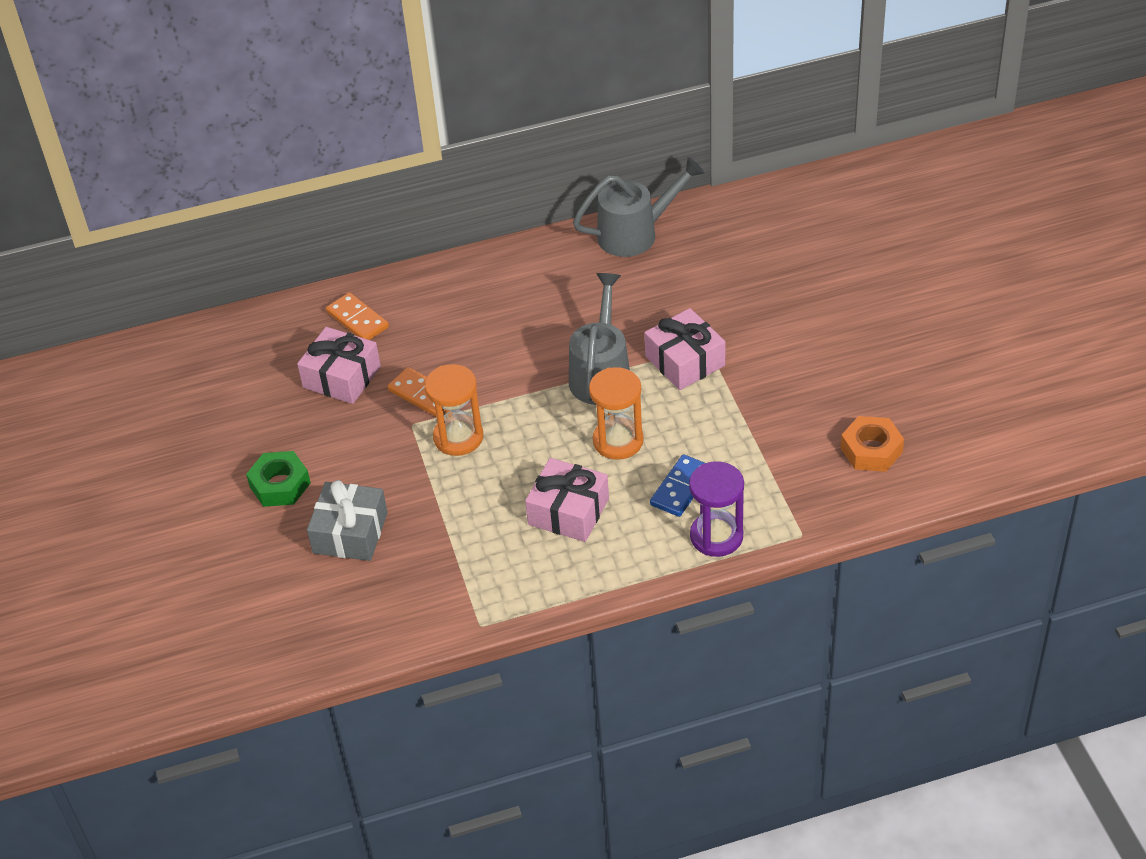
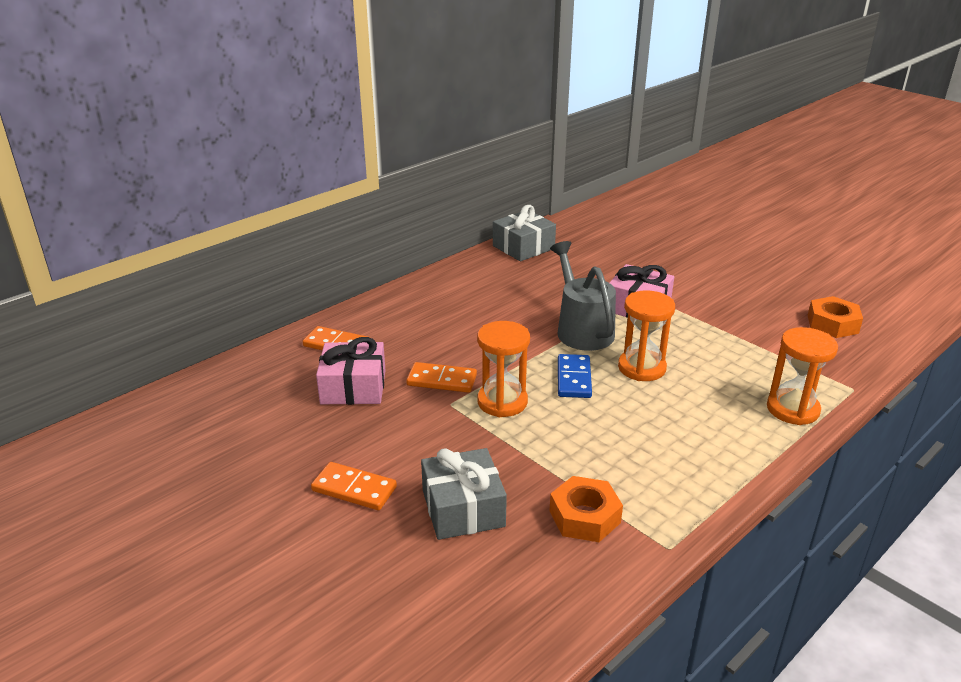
camera: 30 degrees left, 15 degrees down
(280, 485) = (354, 489): green nut -> orange domino
(438, 575) = (584, 517): none -> orange nut
(568, 511) = (653, 428): pink gift -> none
(636, 233) = (523, 247): grey watering can -> grey gift
(681, 488) = (726, 385): blue domino -> blue domino (573, 378)
(716, 536) = (792, 409): purple hourglass -> orange hourglass

